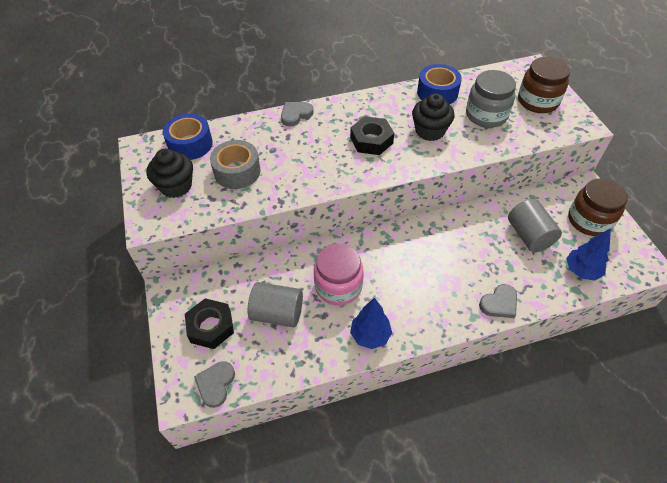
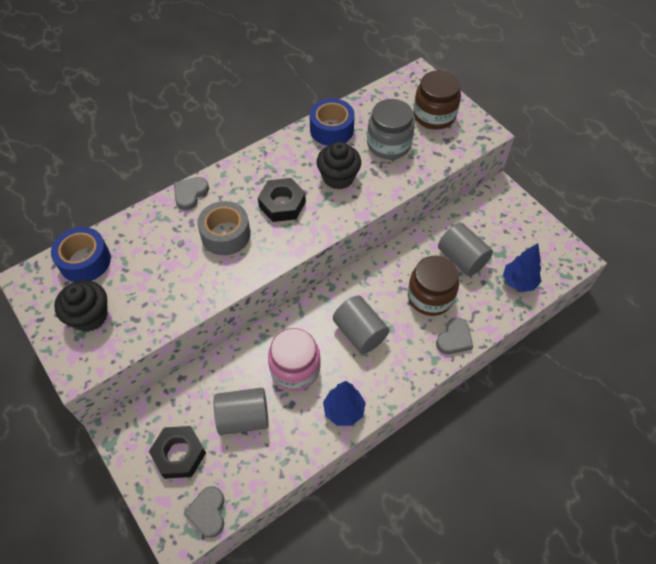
camera: 20 degrees left, 5 degrees up
(237, 172) = (151, 280): grey tape -> grey tape (226, 234)
(408, 272) = (359, 333): none -> grey cylinder
(589, 220) = (512, 226): brown jar -> brown jar (430, 297)

